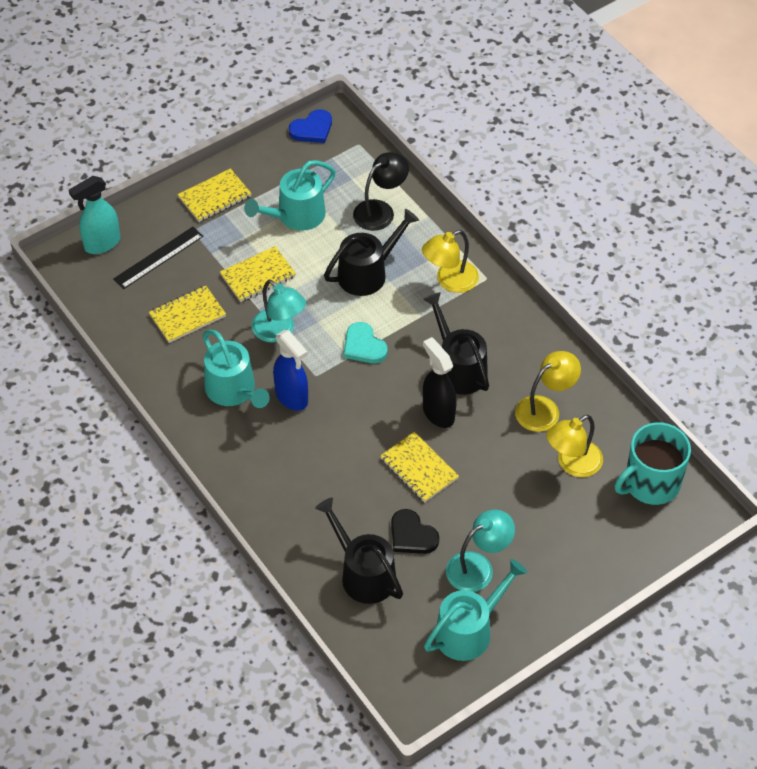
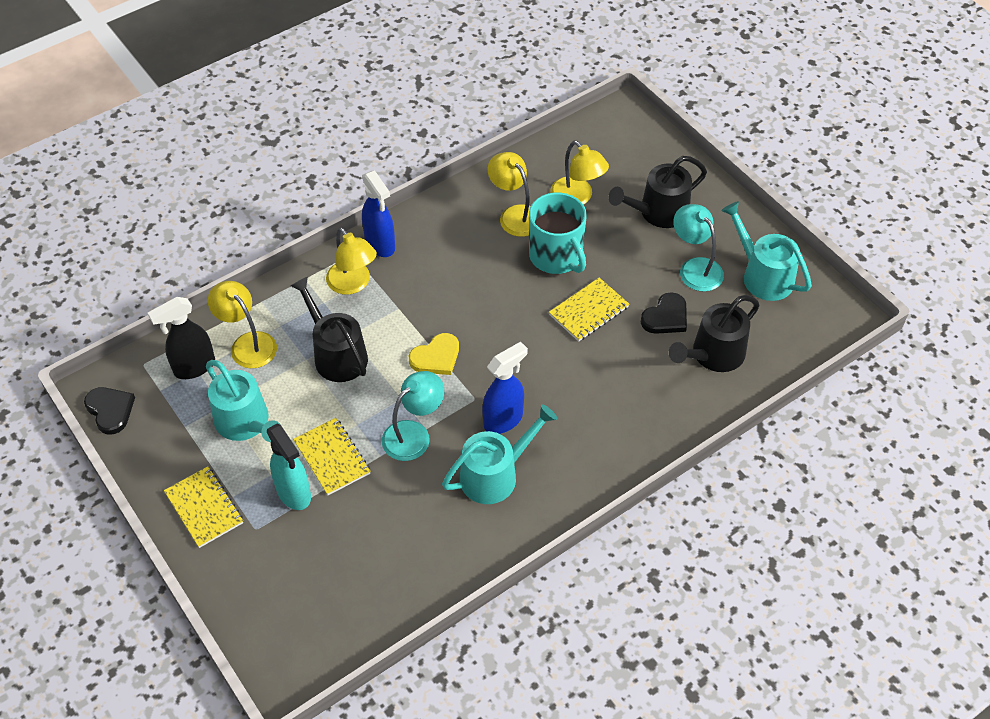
camera: 90 degrees left, 0 degrees up
(102, 244) = (266, 631): turquoise spray bottle -> turquoise spray bottle (294, 493)
(158, 257) = (295, 564): black ruler -> none
(187, 316) = (387, 527): yellow notebook -> none
(312, 129) = (110, 410): blue heart -> black heart
(363, 346) = (436, 357): turquoise heart -> yellow heart
(380, 210) = (248, 343): black lamp -> yellow lamp
(438, 413) = (521, 295): black spray bottle -> black spray bottle (194, 367)
(458, 368) = (466, 279): black watering can -> black watering can (658, 212)
(499, 299) = (380, 245): none -> blue spray bottle
(650, 483) = (595, 146): turquoise mug -> turquoise mug (556, 256)

